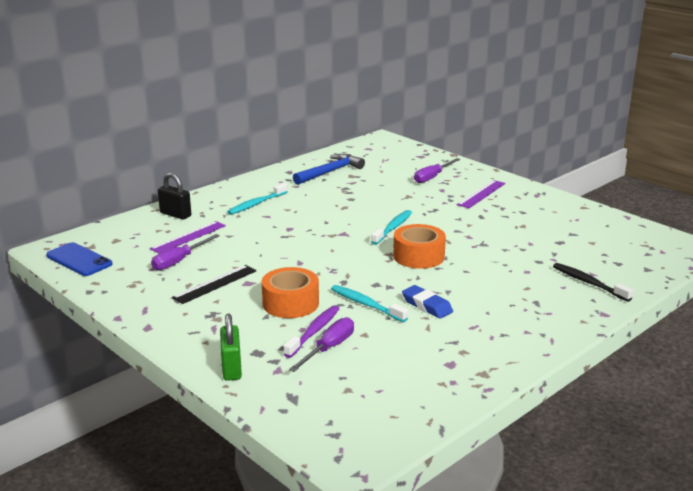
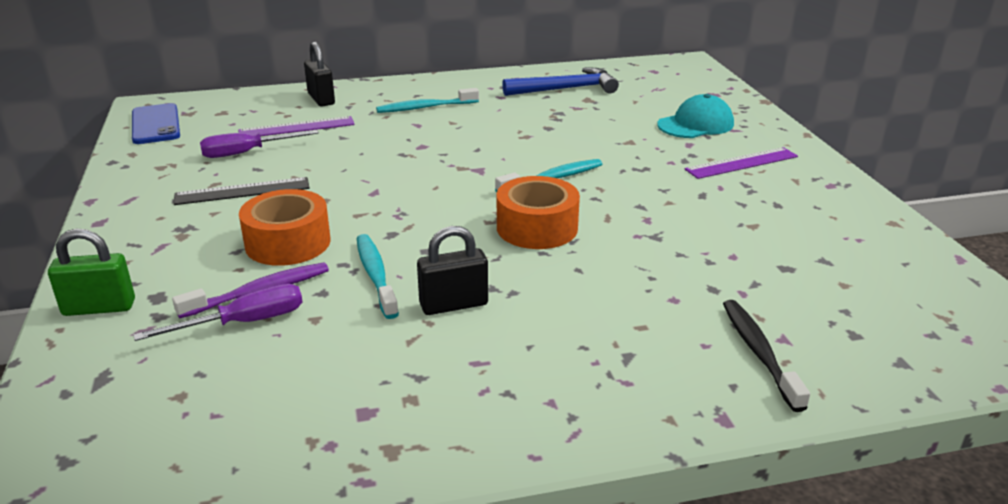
camera: 30 degrees right, 5 degrees up
(231, 368) = (99, 307): green padlock -> green padlock turned 60 degrees clockwise
(427, 305) = (454, 305): blue eraser -> black padlock
(432, 177) = (695, 124): purple screwdriver -> turquoise cap

